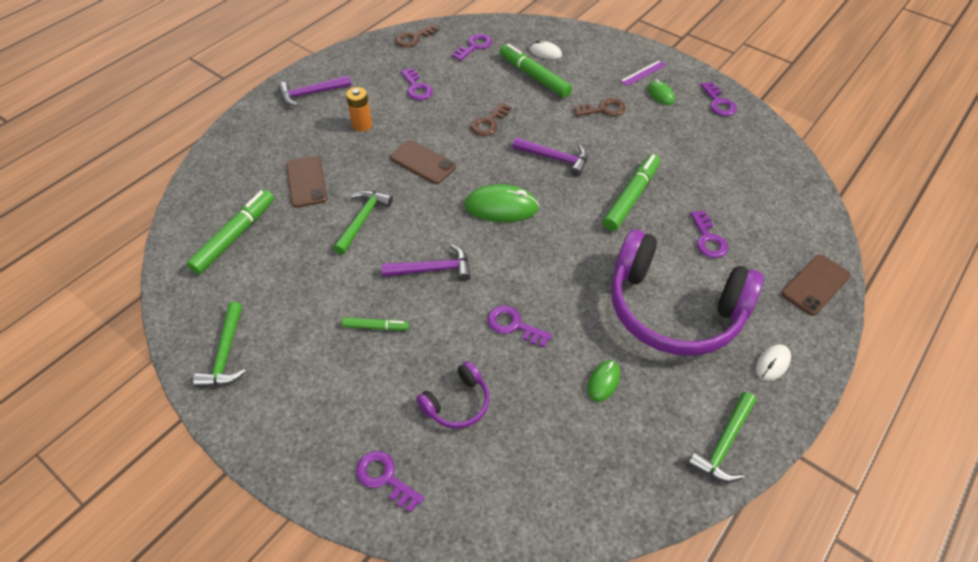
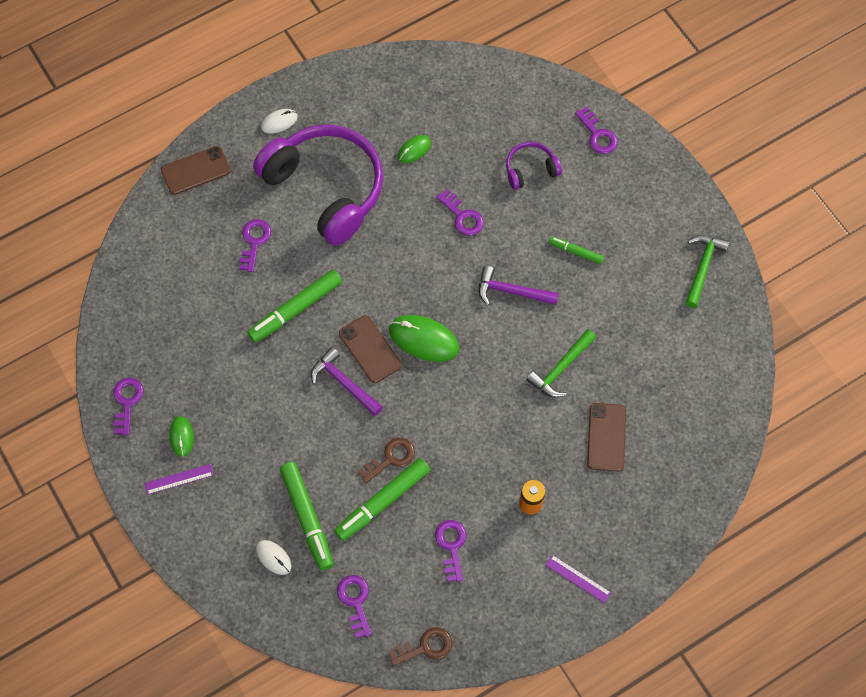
camera: 160 degrees left, 15 degrees up
(235, 236) = (685, 389): green marker -> green marker (382, 502)
(311, 94) = (578, 579): purple hammer -> purple ruler
(422, 162) = (481, 424): brown phone -> brown phone (370, 349)
(474, 46) = (355, 601): purple key -> purple key turned 105 degrees clockwise
(603, 109) = (257, 435): brown key -> none
(724, 444) = (353, 81): green hammer -> none

